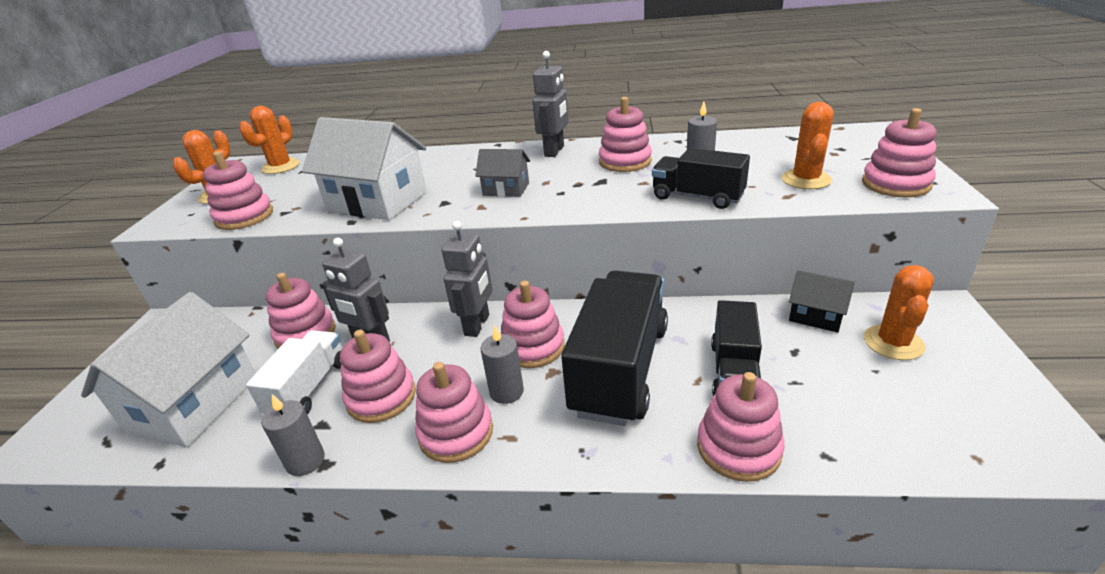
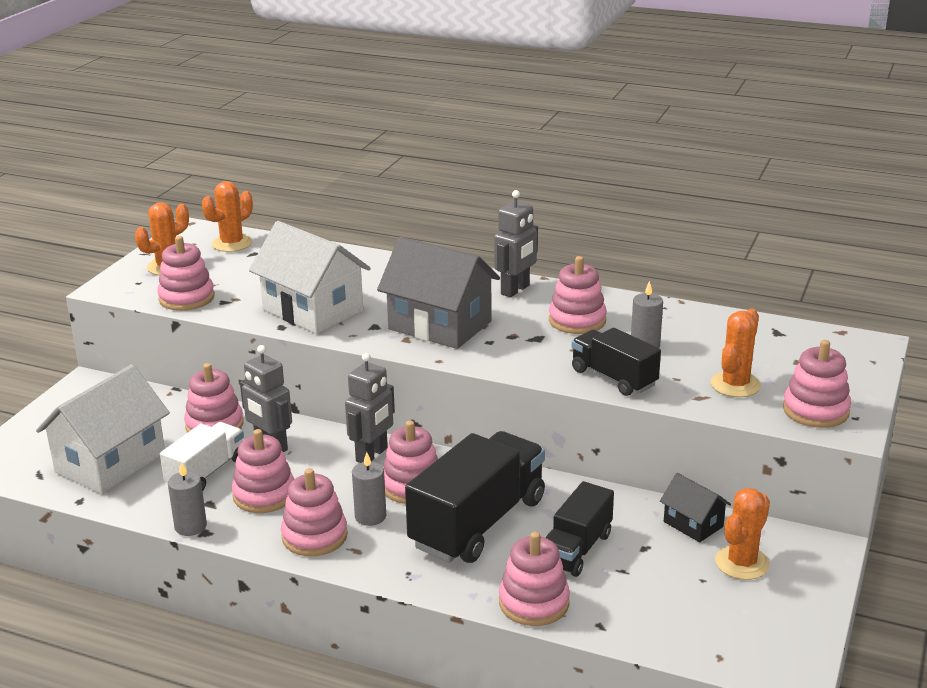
camera: 15 degrees right, 5 degrees down
(506, 189) = (440, 325): grey house -> grey house, size x1.98

